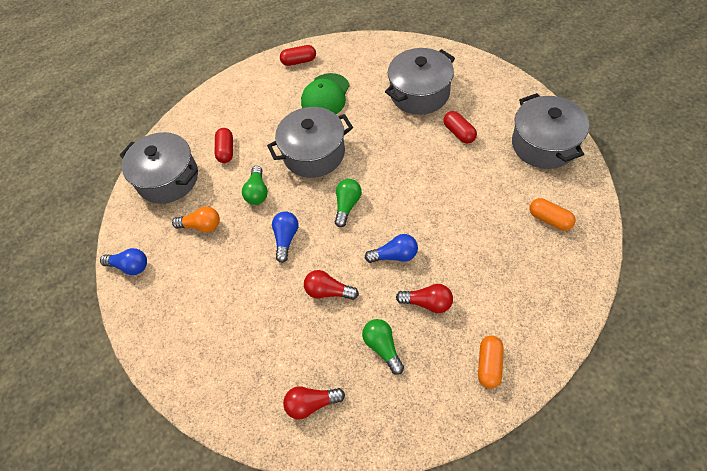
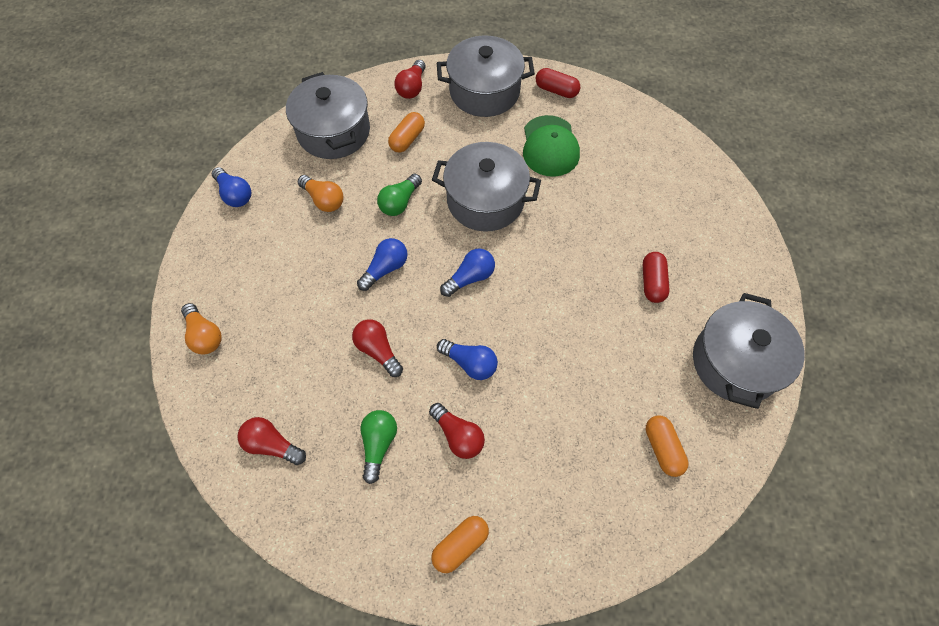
camera: 30 degrees right, 5 degrees up
(195, 372) = (204, 335): none -> orange light bulb
(199, 117) = (412, 87): none -> red light bulb
(226, 150) = (407, 139): red capsule -> orange capsule
(325, 96) = (550, 146): green cap -> green cap turned 60 degrees counterclockwise
(347, 205) = (470, 278): green light bulb -> blue light bulb
(419, 93) = (650, 209): grey pot -> grey pot (484, 91)

